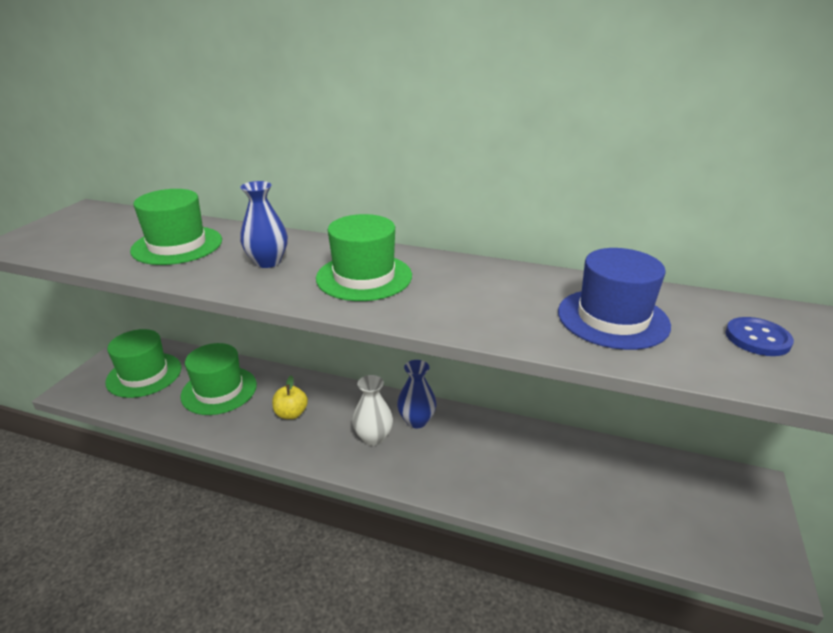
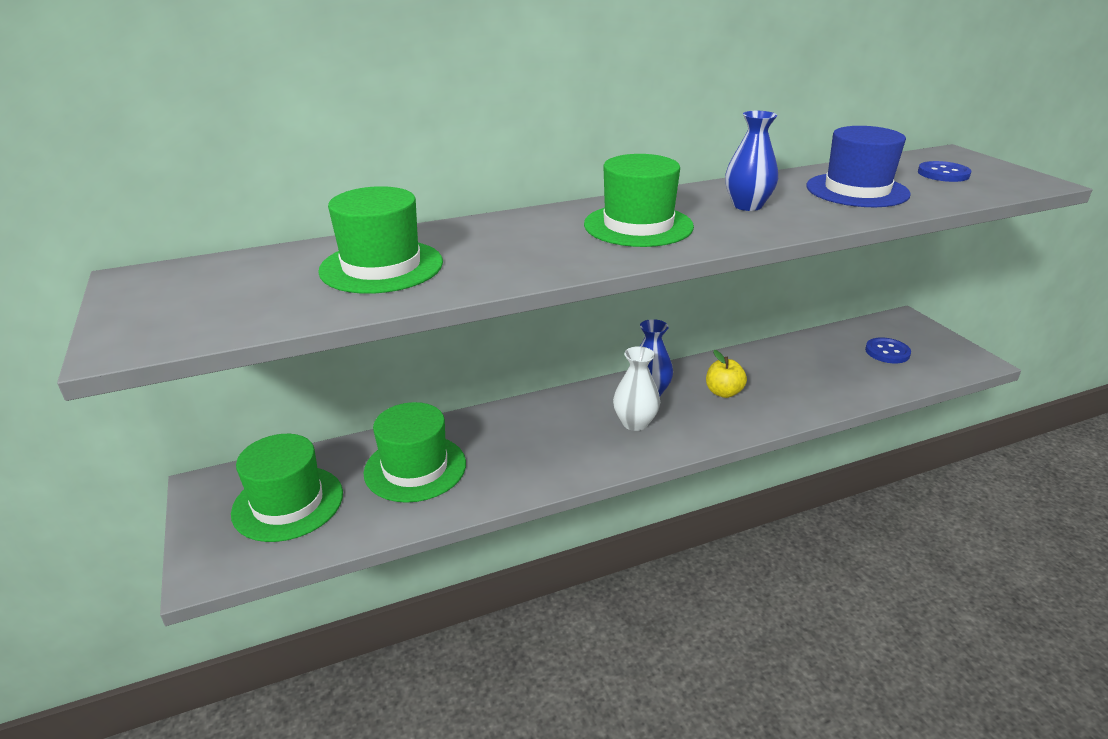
camera: 40 degrees left, 0 degrees up
(267, 262) = (522, 245): blue vase -> blue vase (747, 205)
(291, 413) = (530, 446): yellow apple -> yellow apple (723, 392)
(678, 504) = (887, 352): none -> blue button

